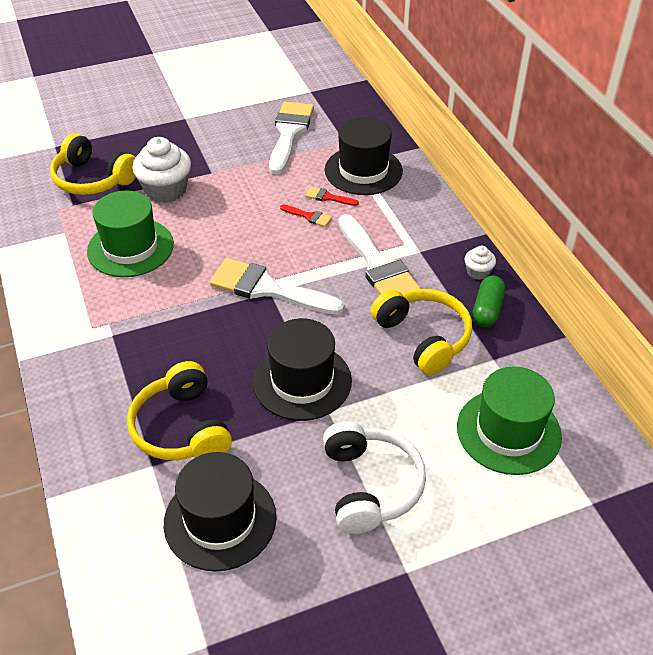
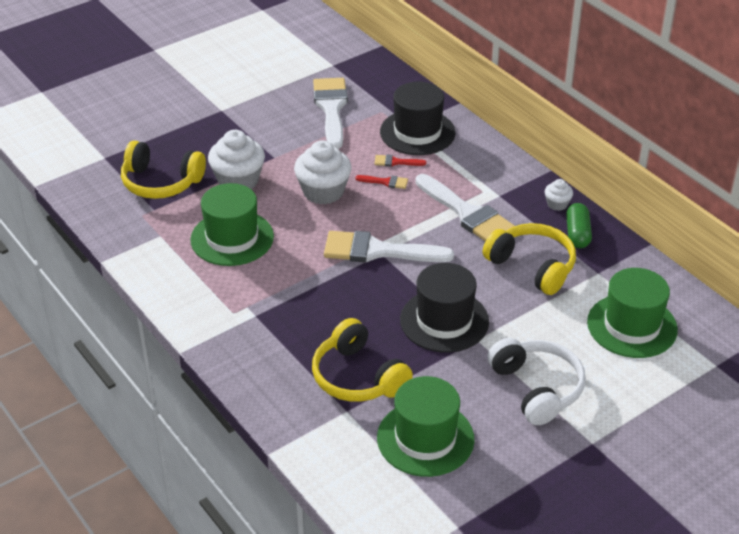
camera: 15 degrees left, 5 degrees down
(220, 520) = (425, 438): black hat -> green hat
(242, 215) = (323, 191): none -> white cupcake

